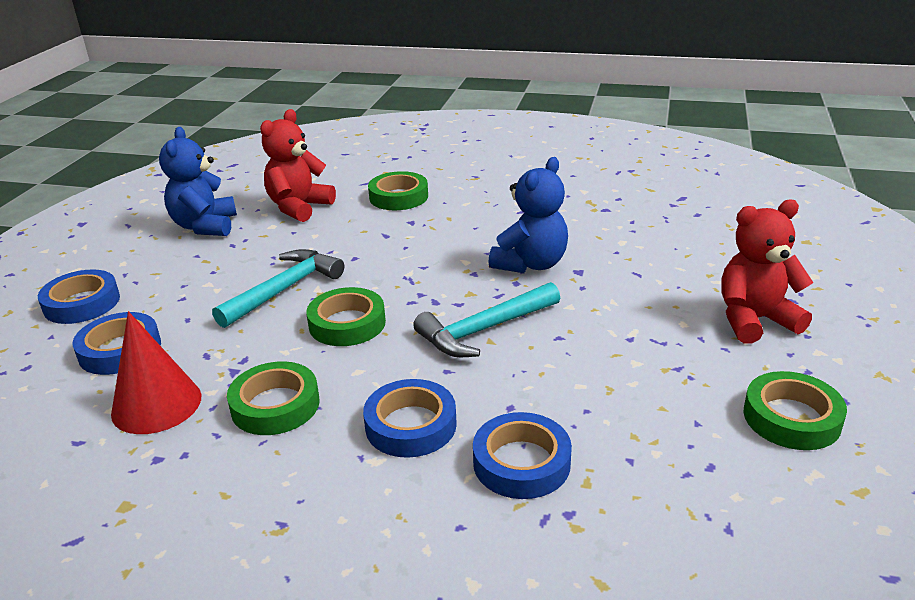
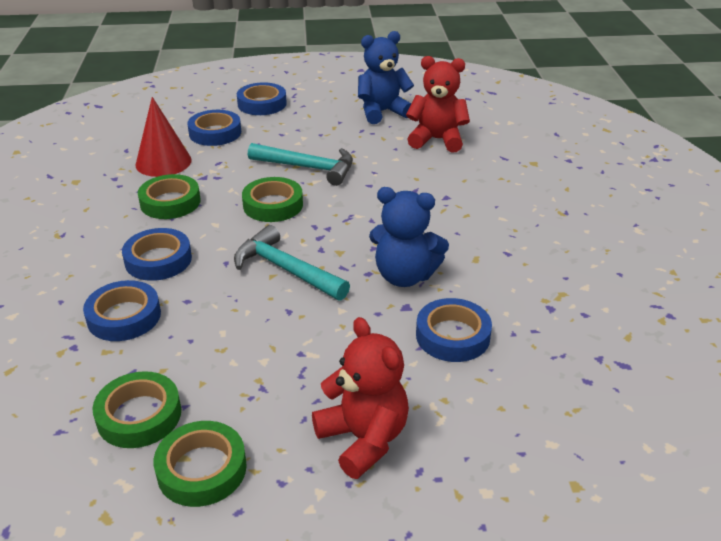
camera: 70 degrees right, 5 degrees up
(398, 197) = (489, 180): green tape -> green tape (139, 415)
(628, 256) = (452, 336): none -> blue tape

